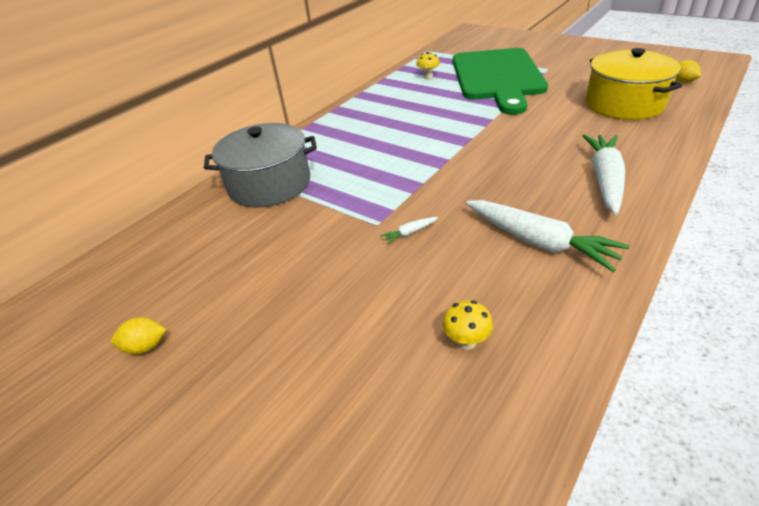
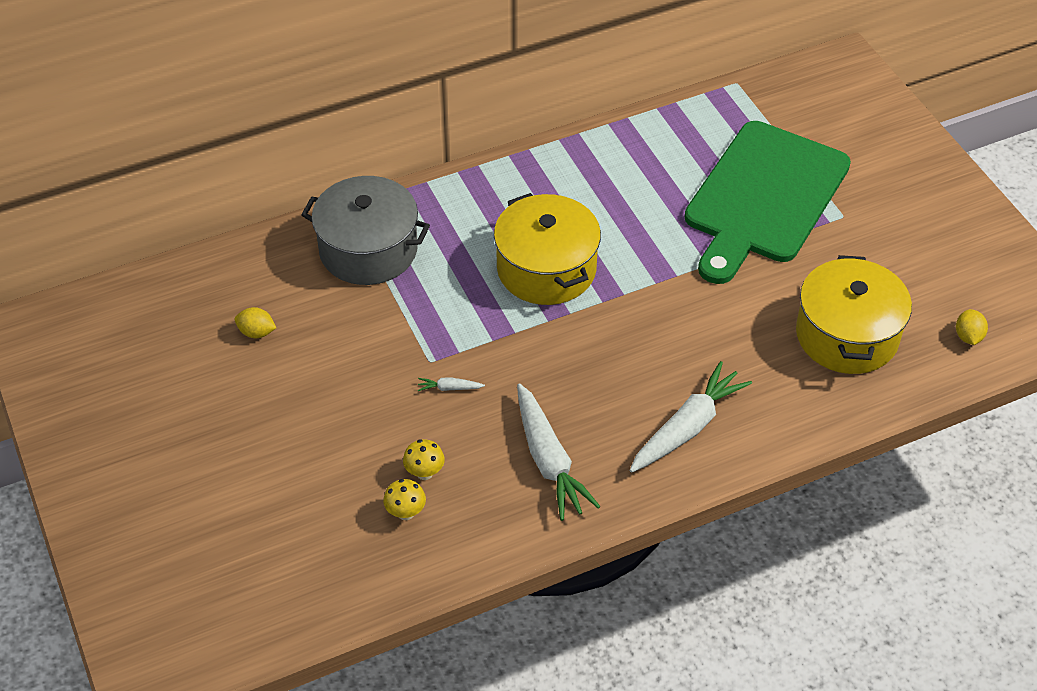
camera: 25 degrees right, 10 degrees up
(146, 347) = (175, 387): yellow lemon -> yellow lemon (256, 332)
(408, 146) = (546, 269): none -> yellow pot
(428, 77) = (681, 147): yellow mushroom -> yellow mushroom (424, 473)

